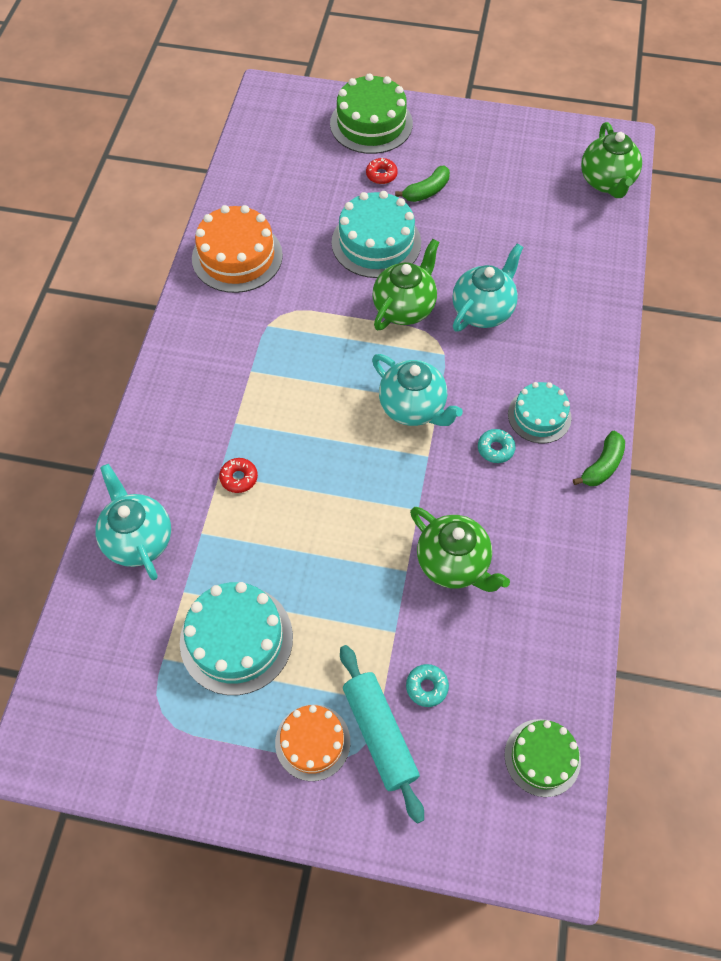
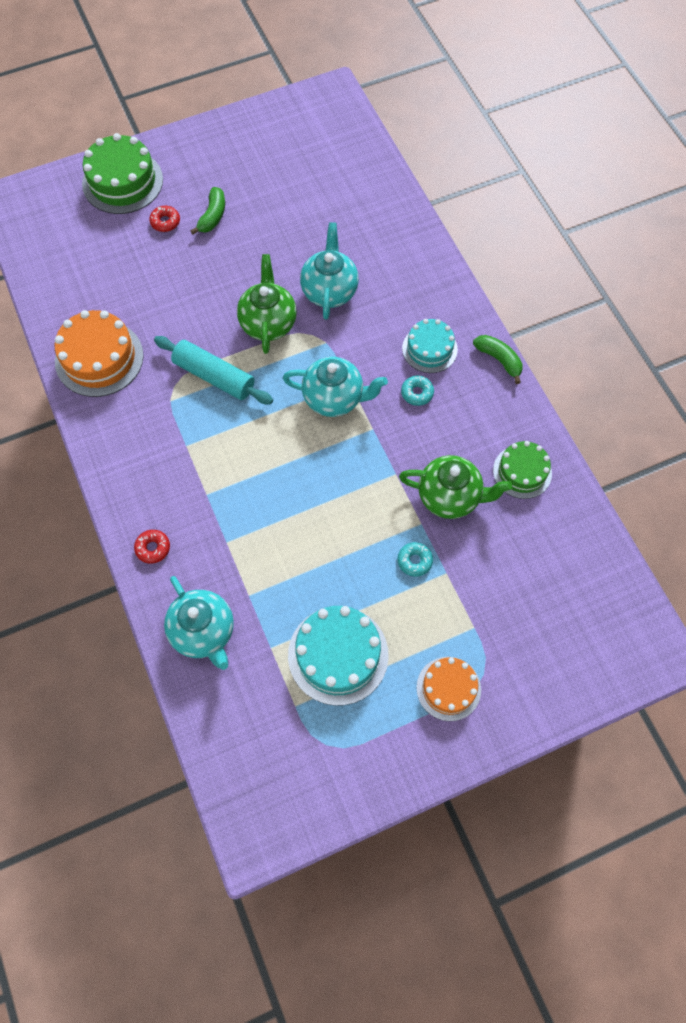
camera: 35 degrees left, 5 degrees up
(138, 539) = (203, 632): turquoise teapot -> turquoise teapot turned 150 degrees counterclockwise
(239, 478) = (244, 535): red donut -> red donut (153, 548)
(376, 242) = (205, 282): turquoise cake -> none
(379, 734) = (489, 650): turquoise rolling pin -> turquoise rolling pin (214, 376)
(427, 687) = (496, 596): turquoise donut -> turquoise donut (414, 561)
(542, 757) = (605, 591): green cake -> green cake (522, 471)
(602, 466) = (499, 360): green banana -> green banana turned 45 degrees counterclockwise
(606, 182) = (346, 134): green teapot -> none

